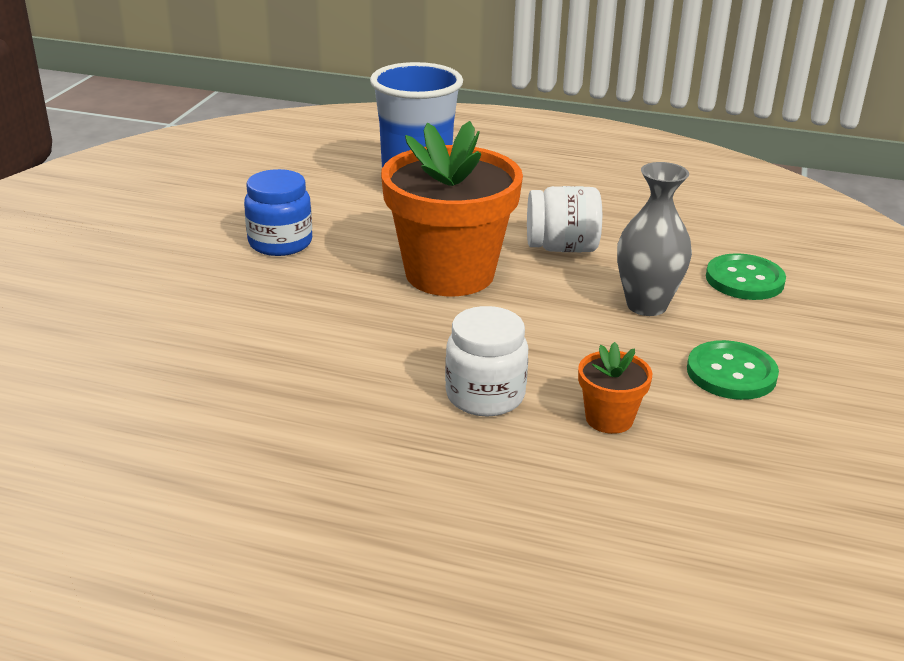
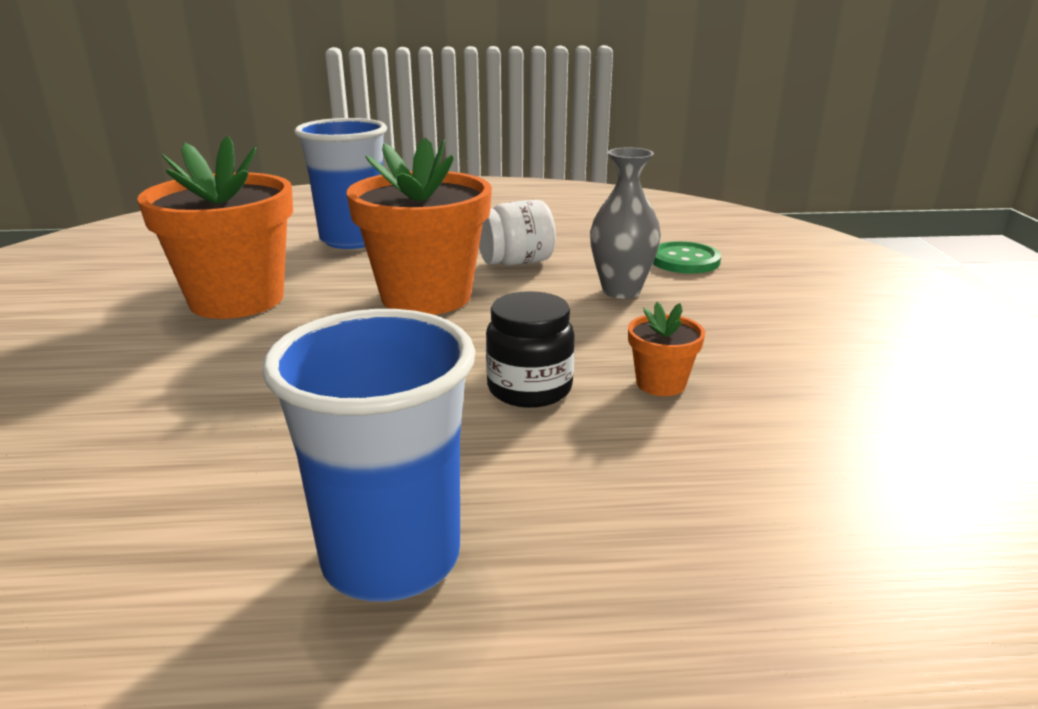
camera: 20 degrees left, 5 degrees down
(280, 243) = (237, 299): blue jar -> orange flower pot
(293, 515) = (391, 558): none -> blue cup
(485, 396) = (529, 389): white jar -> black jar
(731, 373) = (733, 327): green button -> none

